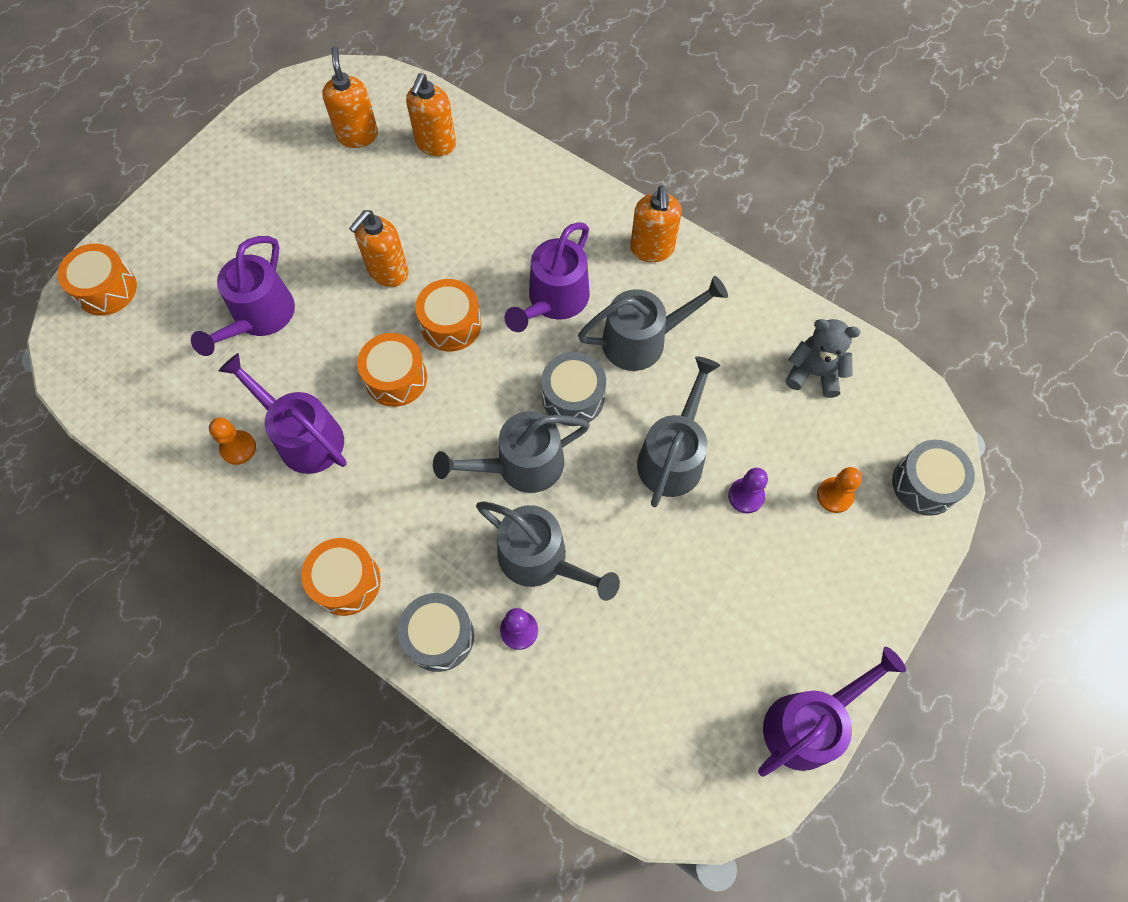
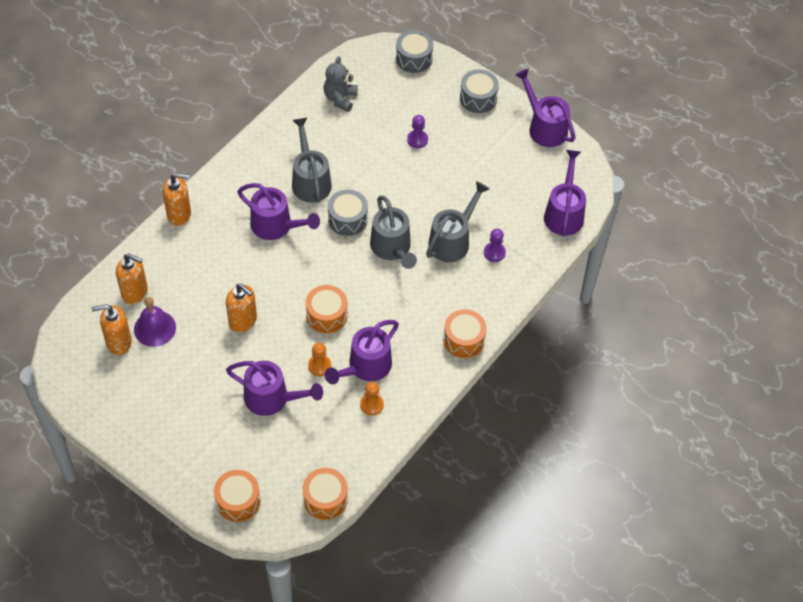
camera: 90 degrees left, 10 degrees down
(378, 171) = (155, 328): none -> purple bell
(439, 636) = (497, 292): grey drum -> grey drum (478, 98)
(451, 324) = (289, 284): orange drum -> orange drum (325, 499)
(613, 760) = (564, 213): none -> purple watering can
(652, 249) = (242, 170): orange soap dispenser -> orange soap dispenser (179, 214)
(673, 455) = (390, 171): grey watering can -> none
(834, 495) = (419, 99): orange pawn -> orange pawn (319, 366)

